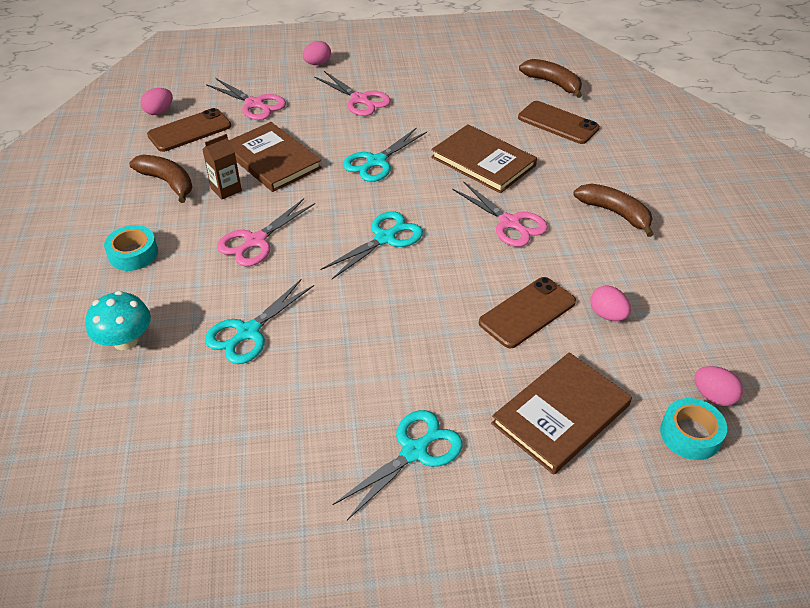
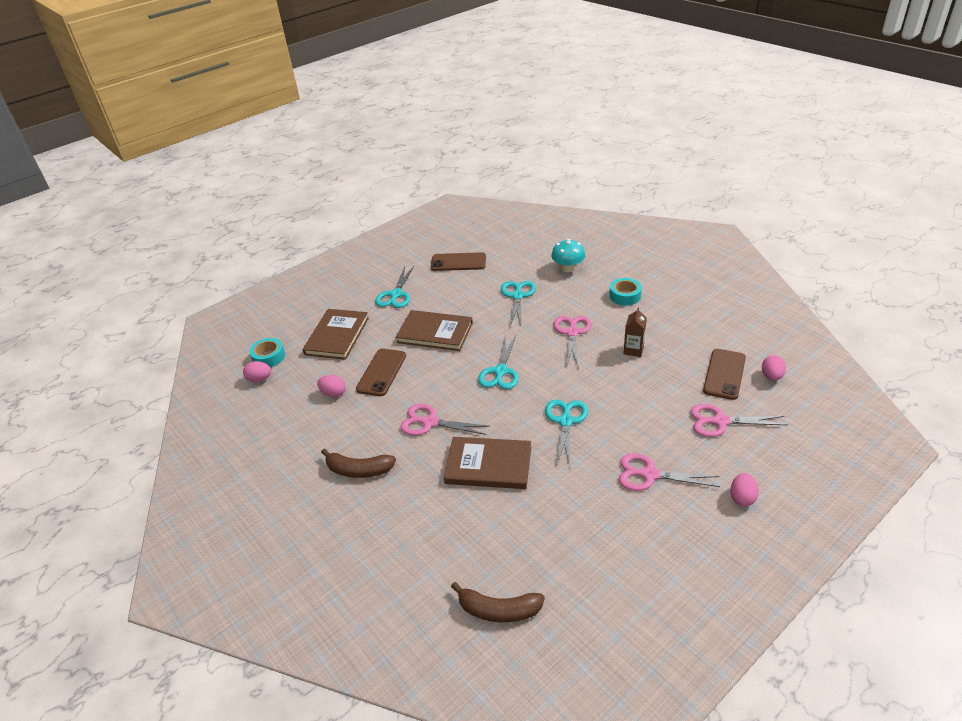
camera: 150 degrees right, 5 degrees down
(167, 182) = (674, 336): brown banana -> none
(272, 159) = (637, 384): brown book -> brown book (435, 333)
(558, 123) = (456, 548): brown phone -> brown phone (458, 262)

